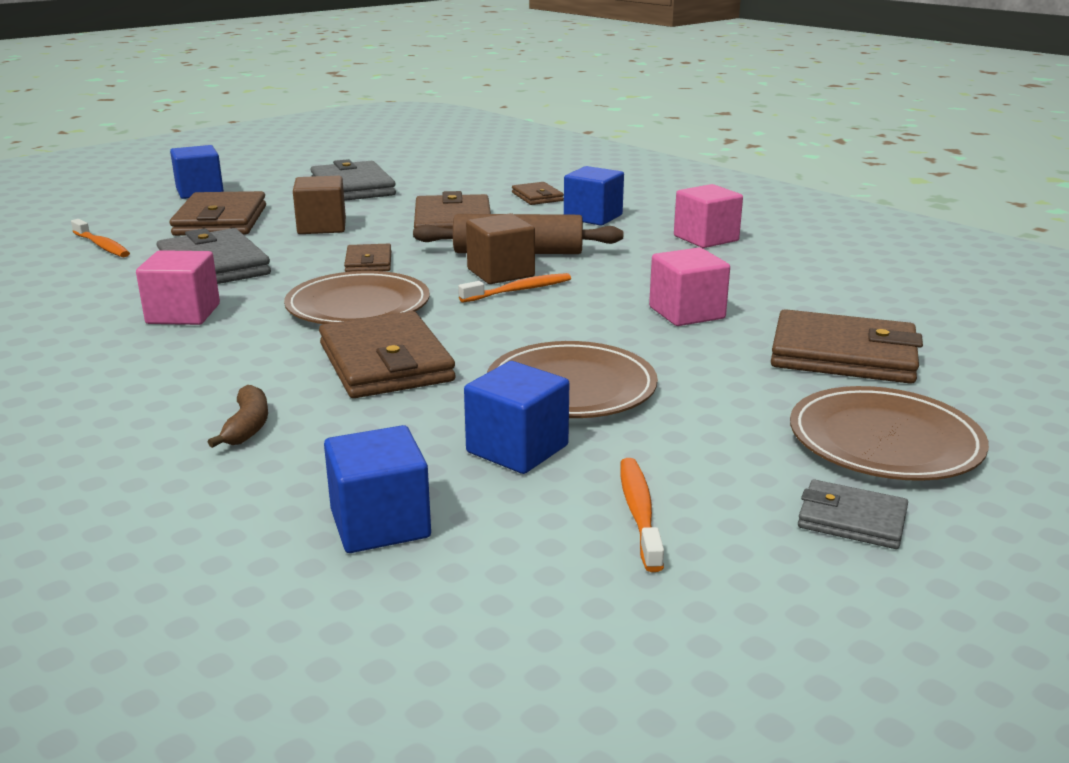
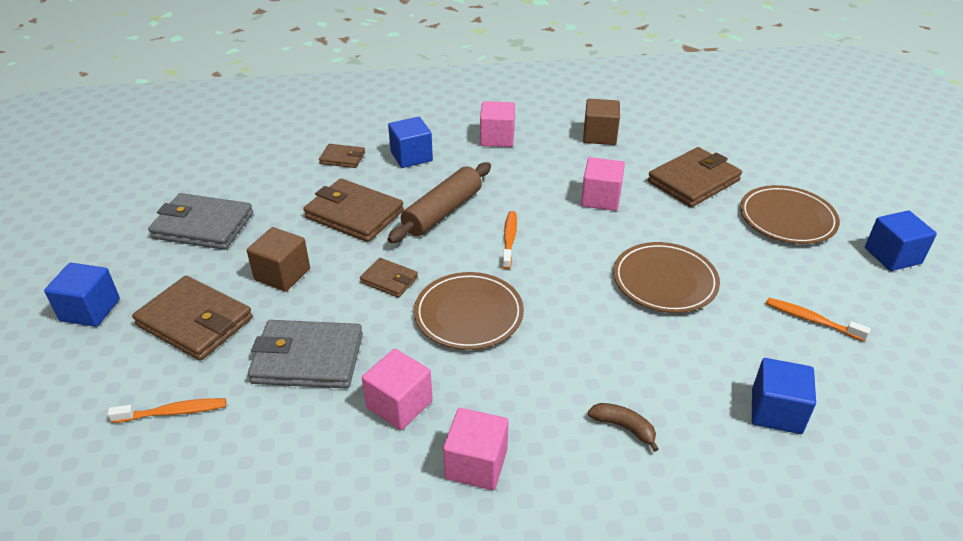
camera: 55 degrees left, 15 degrees up
(123, 367) = (476, 464): none -> pink cube
(385, 363) = (575, 336): brown wallet -> none
(500, 273) = (472, 234): brown cube -> brown cube (599, 136)
(517, 449) = (724, 330): blue cube -> blue cube (892, 256)
(851, 519) = (849, 264): grey wallet -> none

